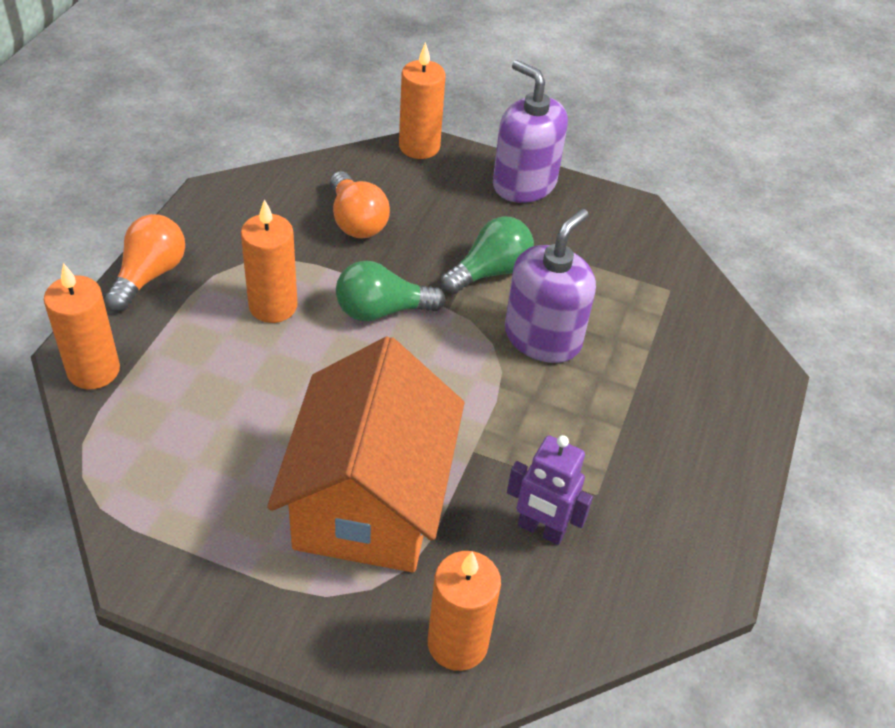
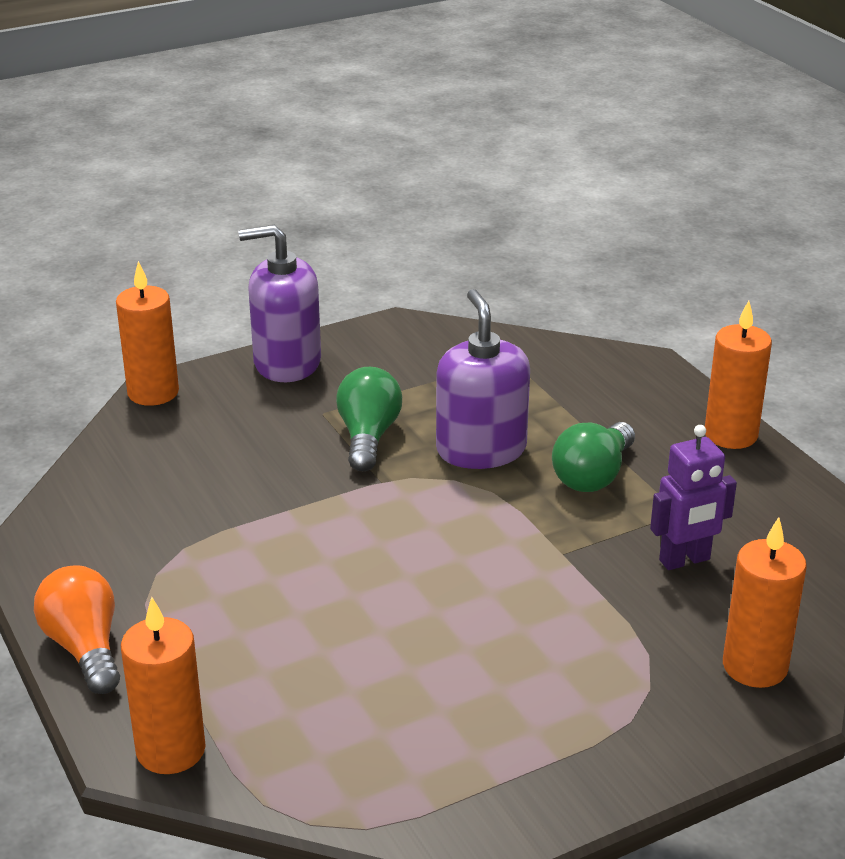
camera: 45 degrees left, 15 degrees down
(273, 306) = (241, 584): orange candle -> orange candle (730, 435)
(356, 221) = (198, 478): orange light bulb -> none
(369, 500) = (551, 641): orange house -> none
(382, 310) = (335, 521): green light bulb -> green light bulb (593, 476)

